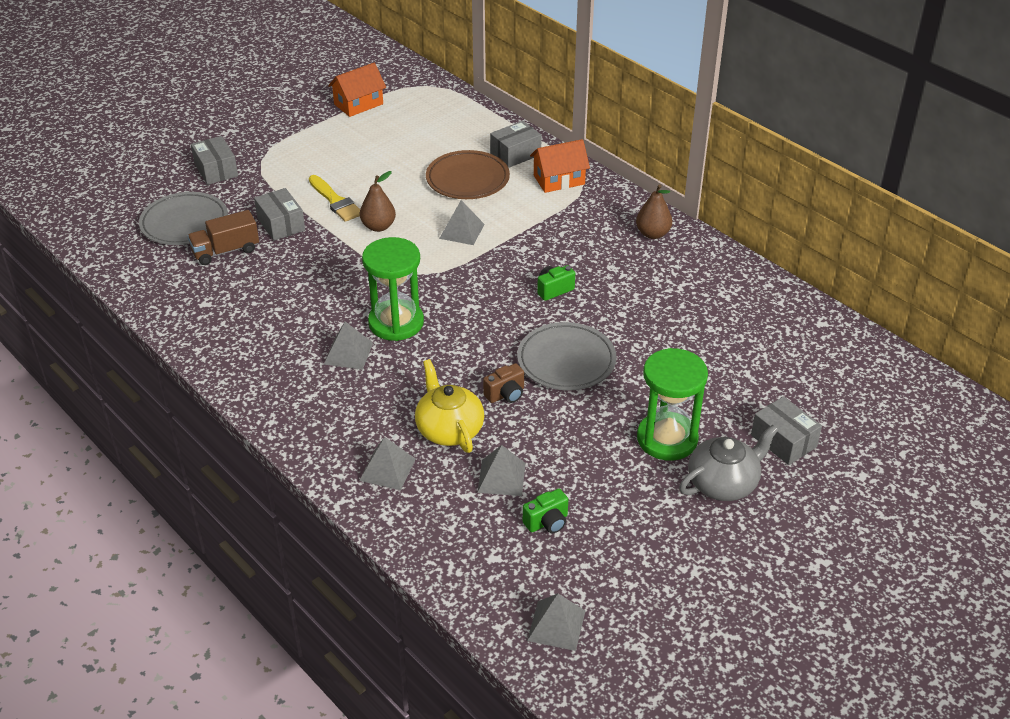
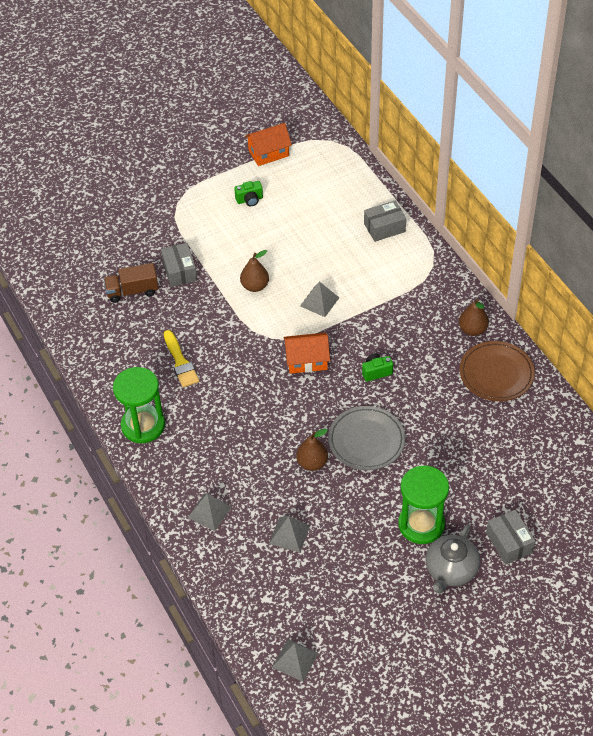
camera: 15 degrees right, 10 degrees up
(184, 223) = (106, 258): grey plate -> none
(216, 170) = (140, 207): grey box -> none
(335, 201) = (227, 255): yellow brush -> yellow brush (180, 362)
(348, 353) = (204, 405): grey pyramid -> none
(396, 323) = (246, 382): green hourglass -> green hourglass (143, 425)
(449, 429) = (262, 486): yellow teapot -> none
(467, 179) = (338, 249): brown plate -> brown plate (496, 374)
(506, 394) = (312, 463): brown camera -> brown pear
(547, 522) = (312, 578): green camera -> green camera (249, 200)
(559, 180) = (412, 261): orange house -> orange house (307, 360)
(723, 483) = (451, 570): grey teapot -> grey teapot turned 135 degrees clockwise

